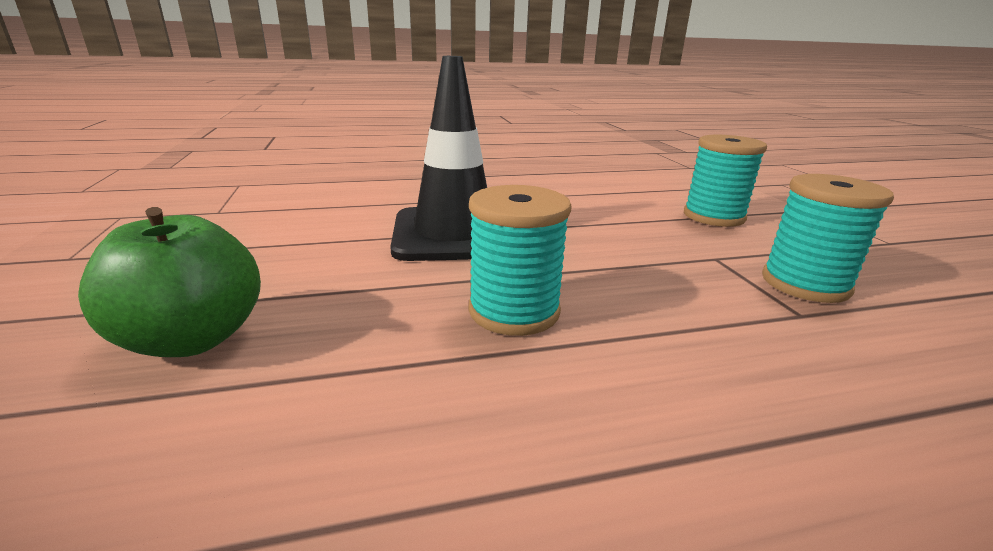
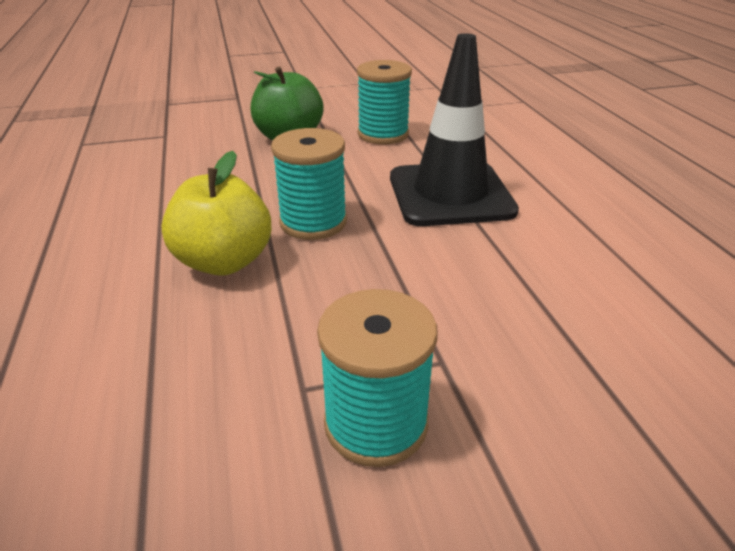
camera: 90 degrees right, 10 degrees up
(629, 380) = (224, 261): none -> yellow apple
(713, 216) = (619, 406): turquoise spool -> turquoise spool (383, 134)

